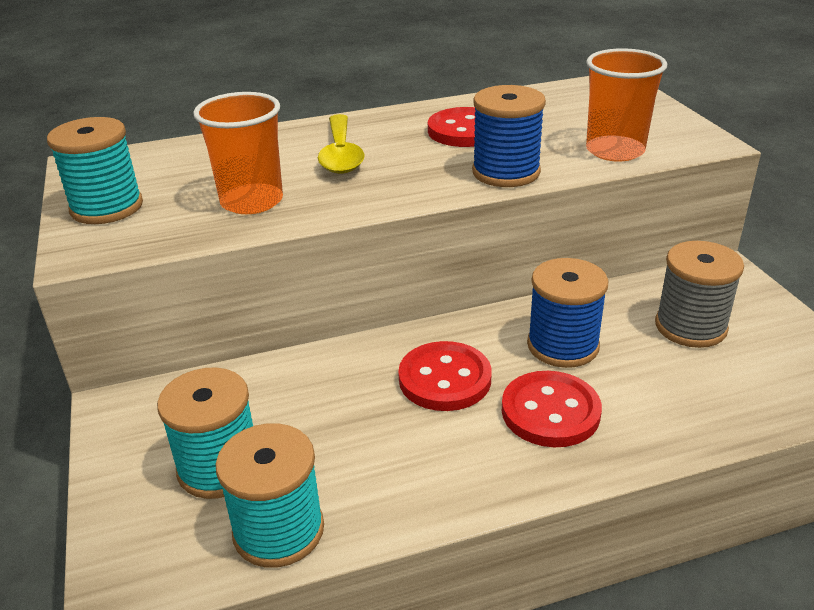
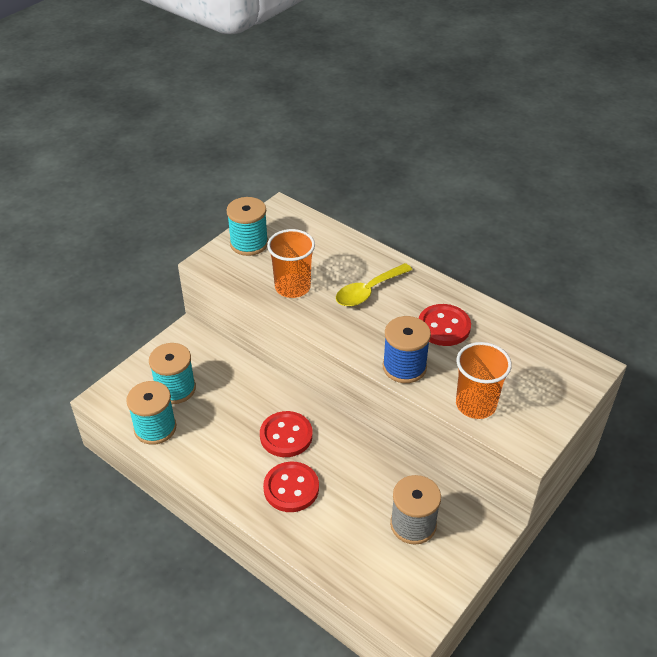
camera: 55 degrees right, 10 degrees up
(563, 345) = (349, 472): blue spool -> none

